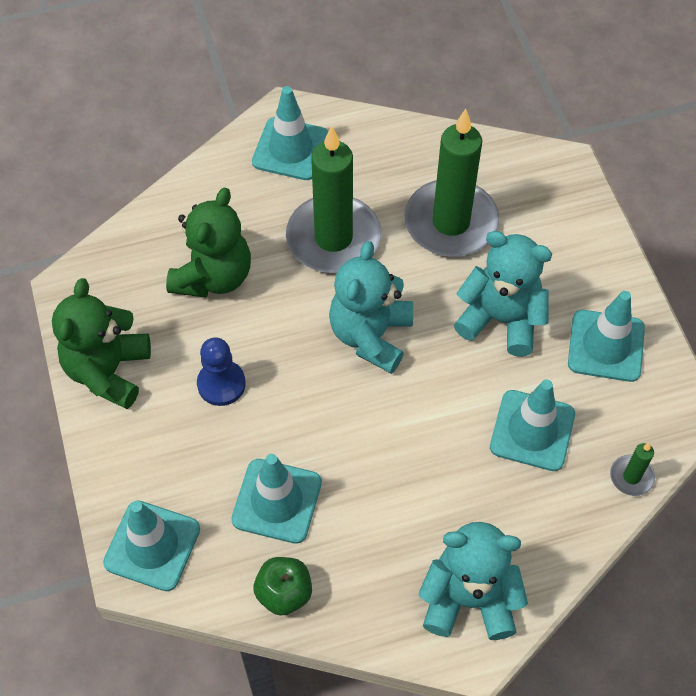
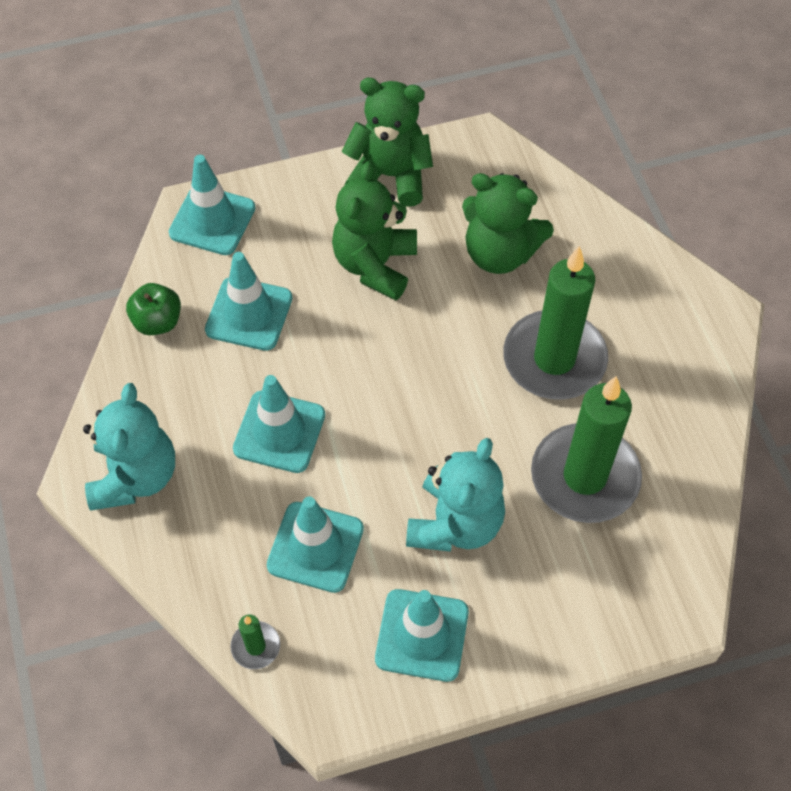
camera: 90 degrees right, 0 degrees up
(221, 384) = (375, 265): blue pawn -> green teddy bear
(290, 149) = (671, 317): turquoise traffic cone -> turquoise traffic cone (279, 432)
(370, 335) = (432, 394): turquoise teddy bear -> none

